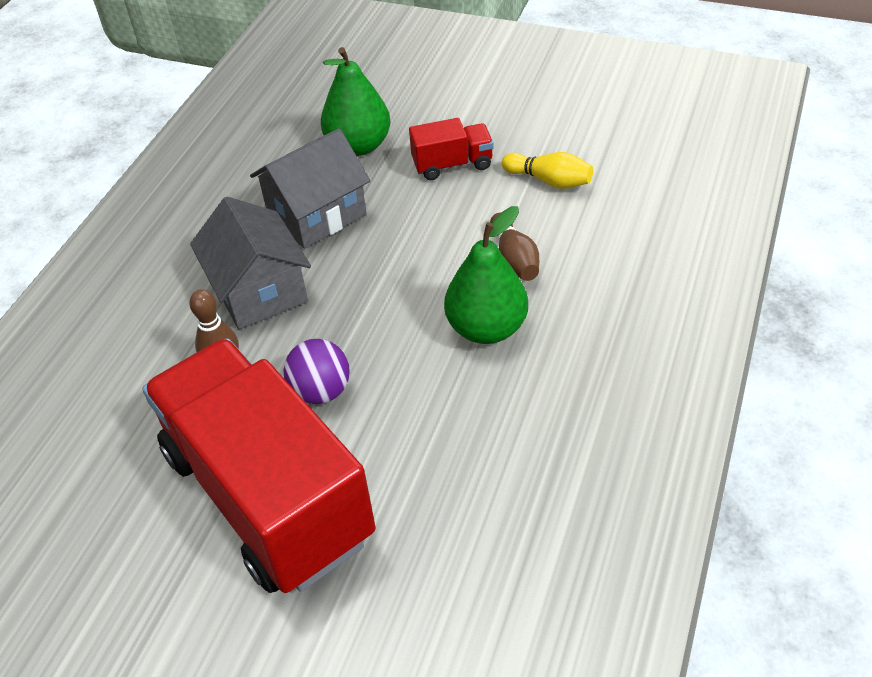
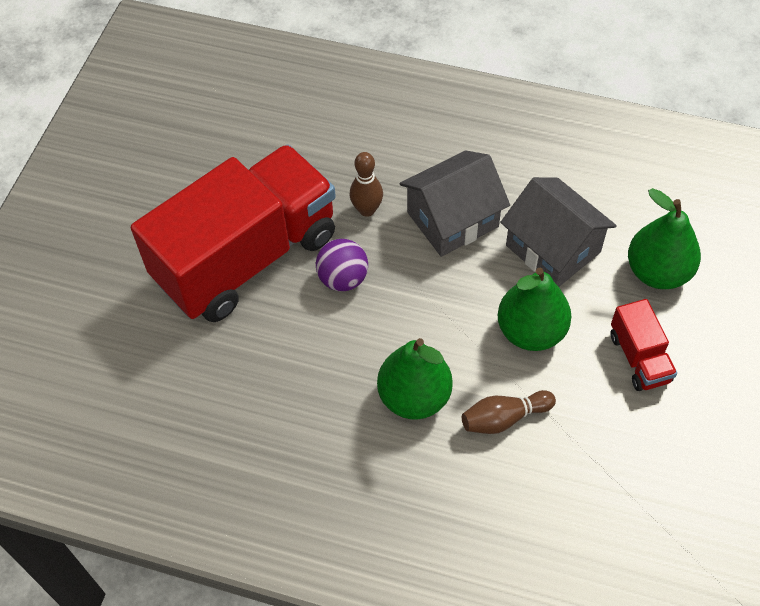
camera: 85 degrees right, 10 degrees up
(414, 235) = (531, 331): none -> green pear
(549, 181) = (624, 450): yellow bowling pin -> none

